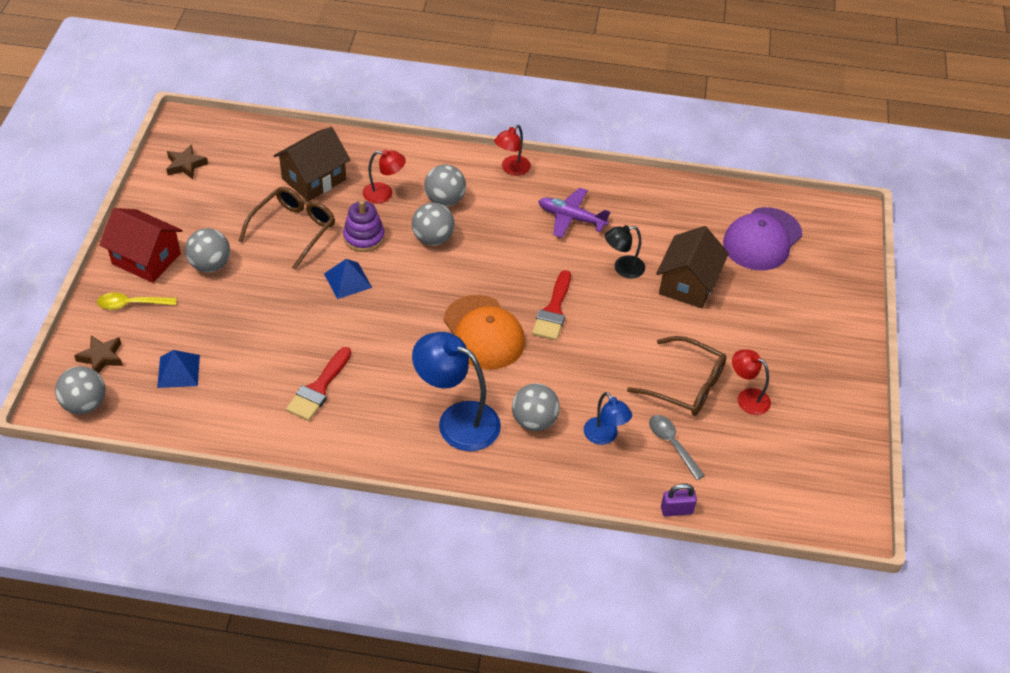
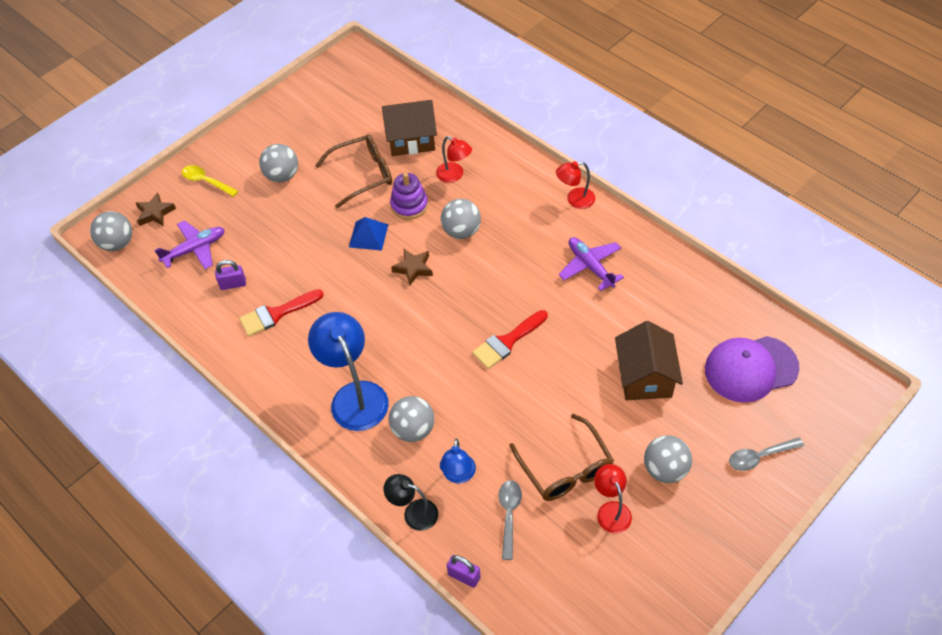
camera: 40 degrees right, 5 degrees up
(146, 259) = (243, 150): red house -> none
(178, 371) = (195, 249): blue pyramid -> purple plane
(186, 165) = (329, 88): brown star -> brown star (413, 268)
(249, 383) = (233, 284): none -> purple padlock
(445, 200) = (497, 202): grey ball -> grey ball (665, 469)
(483, 333) = (435, 332): orange cap -> none
(622, 268) = (598, 333): black lamp -> black lamp (413, 512)
(688, 284) = (645, 376): brown house -> brown house turned 60 degrees counterclockwise
(821, 301) = (759, 457): none -> grey spoon

